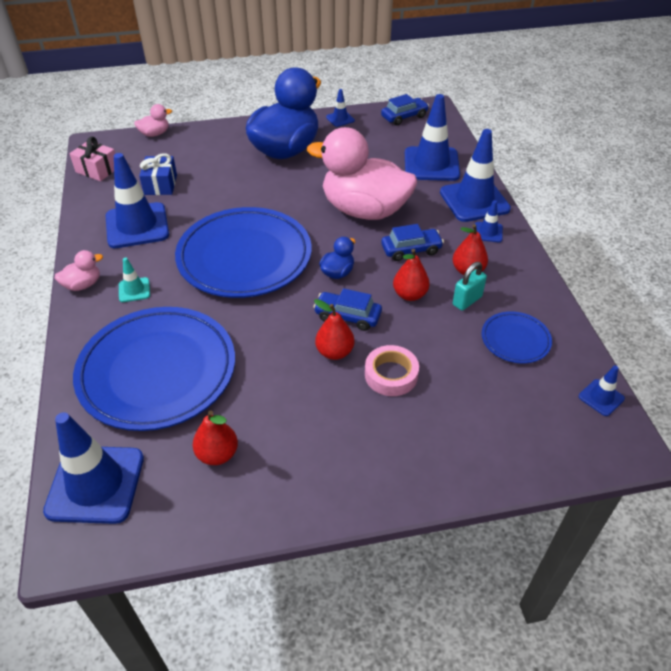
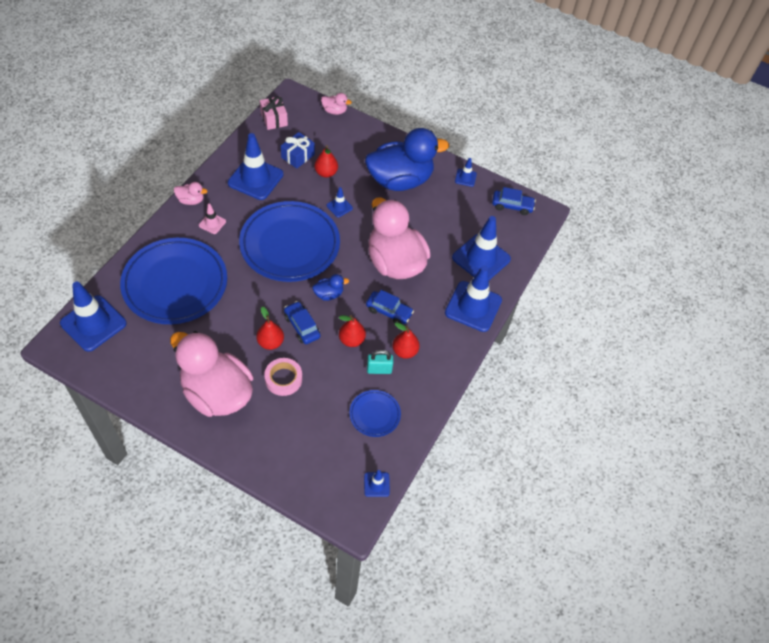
camera: 35 degrees right, 10 degrees up
(134, 290) = (212, 223): turquoise traffic cone -> pink traffic cone
(217, 454) = (157, 352): red pear -> red pear (326, 173)
(339, 442) = (217, 393): none -> pink duck
(488, 232) = (451, 335): blue traffic cone -> blue traffic cone (339, 207)

